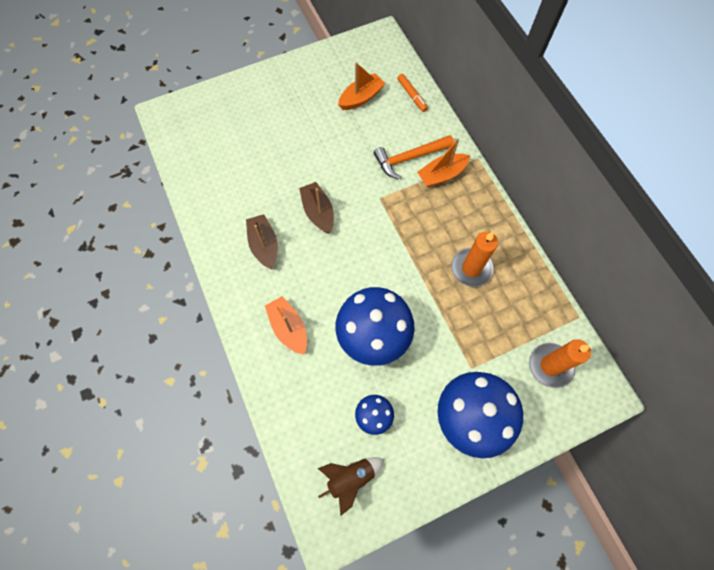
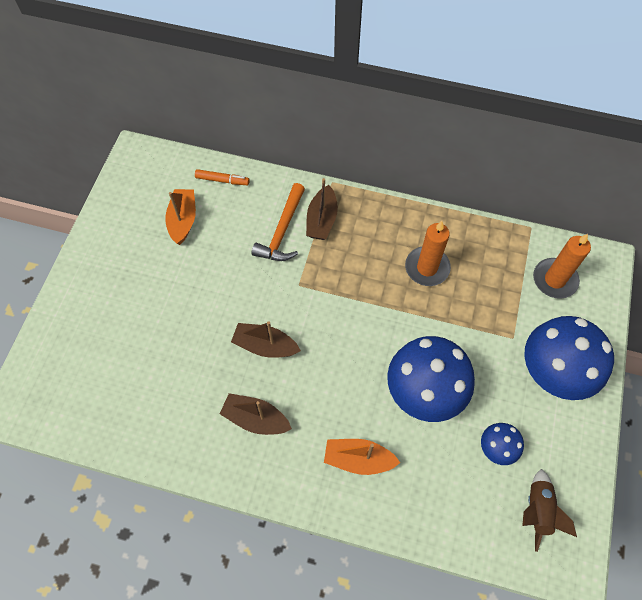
camera: 50 degrees left, 5 degrees down
(442, 175) = (322, 220): orange boat -> brown boat

